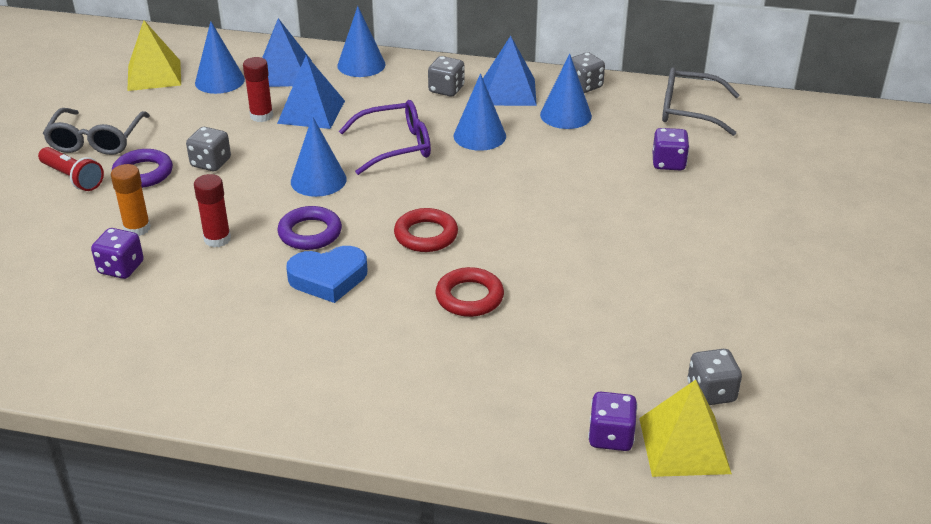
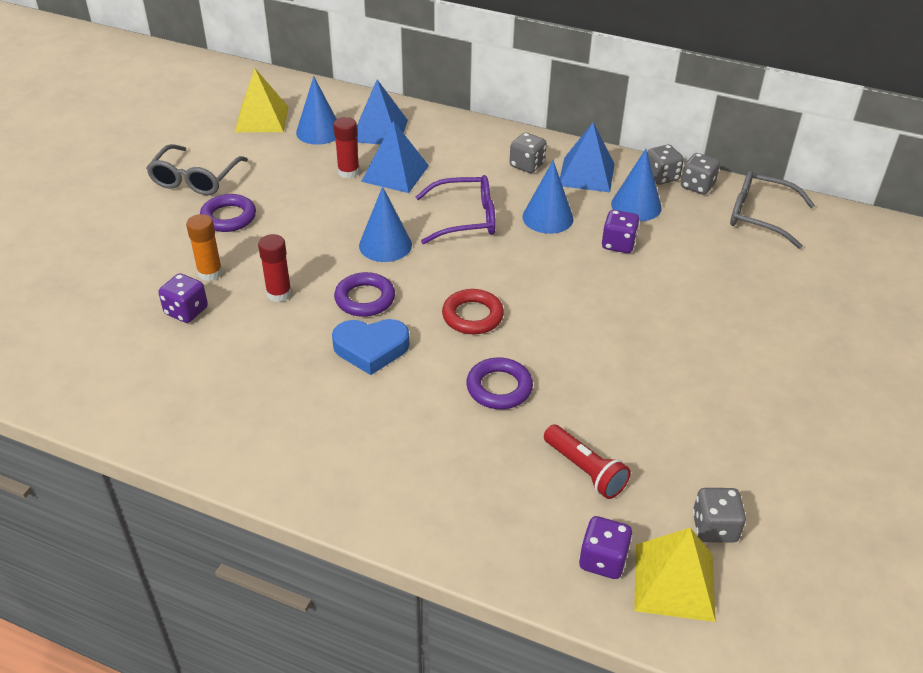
camera: 10 degrees right, 5 degrees up
(72, 178) = (165, 214): red flashlight -> red flashlight (585, 470)
(211, 163) = (291, 215): grey dice -> grey dice (697, 186)
(361, 65) = (452, 130): blue cone -> none
(469, 297) = (499, 388): red ring -> purple ring
(668, 163) = (726, 270): purple dice -> purple dice (618, 244)

